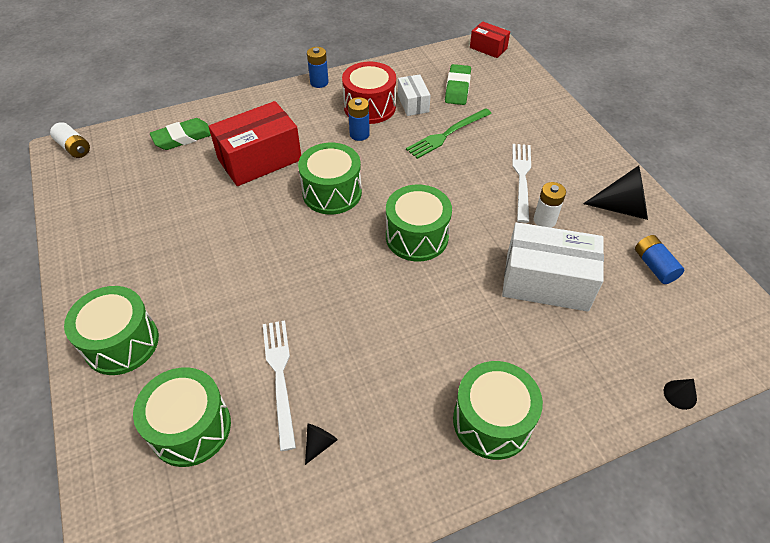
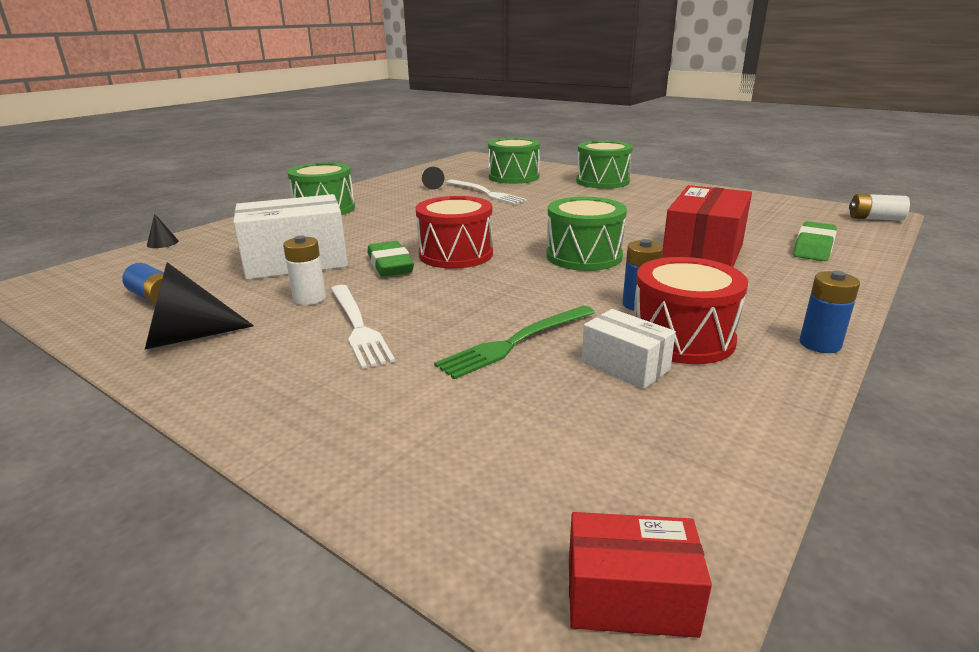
camera: 150 degrees right, 25 degrees down
(417, 237) = (456, 254): green drum -> red drum
(447, 134) = (515, 342): green fork -> green fork turned 150 degrees counterclockwise
(457, 88) = (580, 424): green eraser -> green eraser (390, 265)

